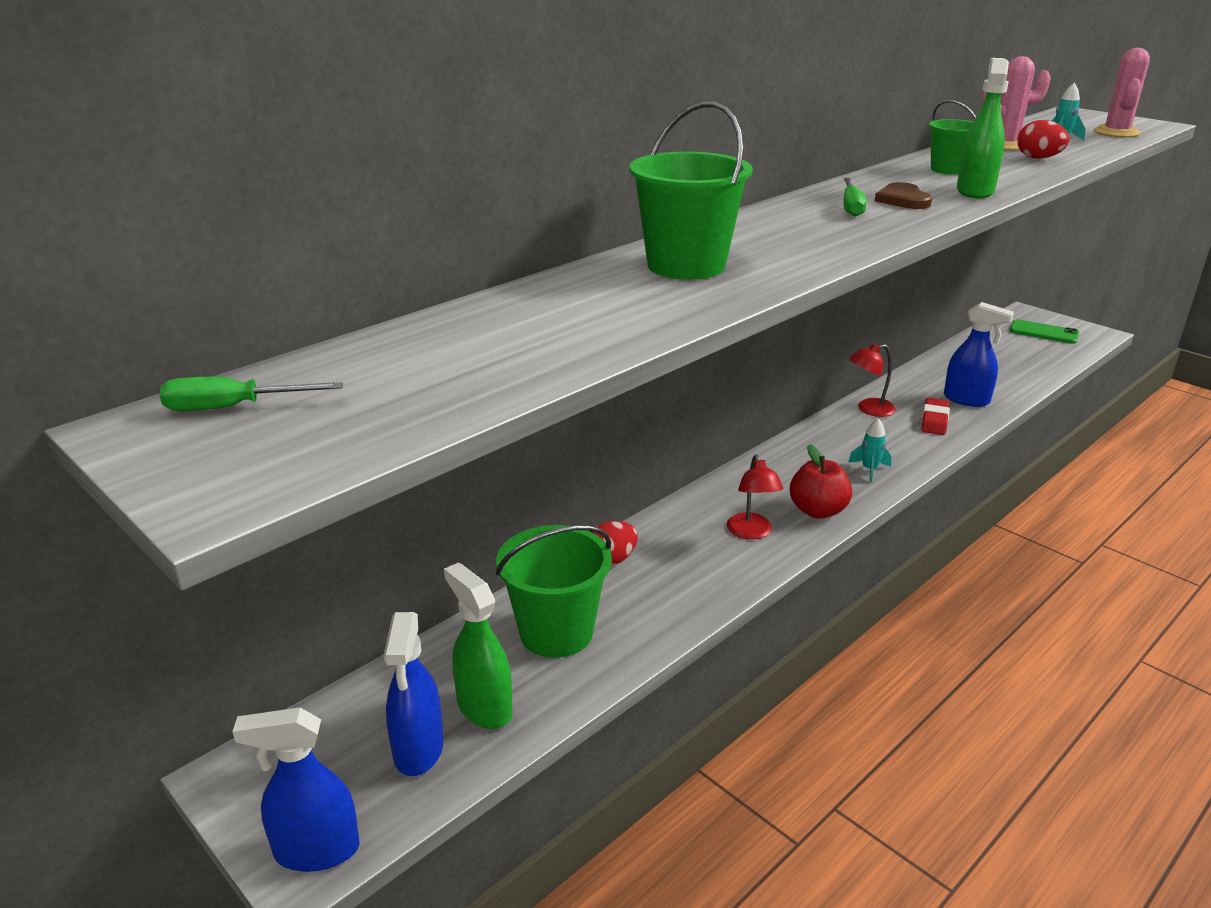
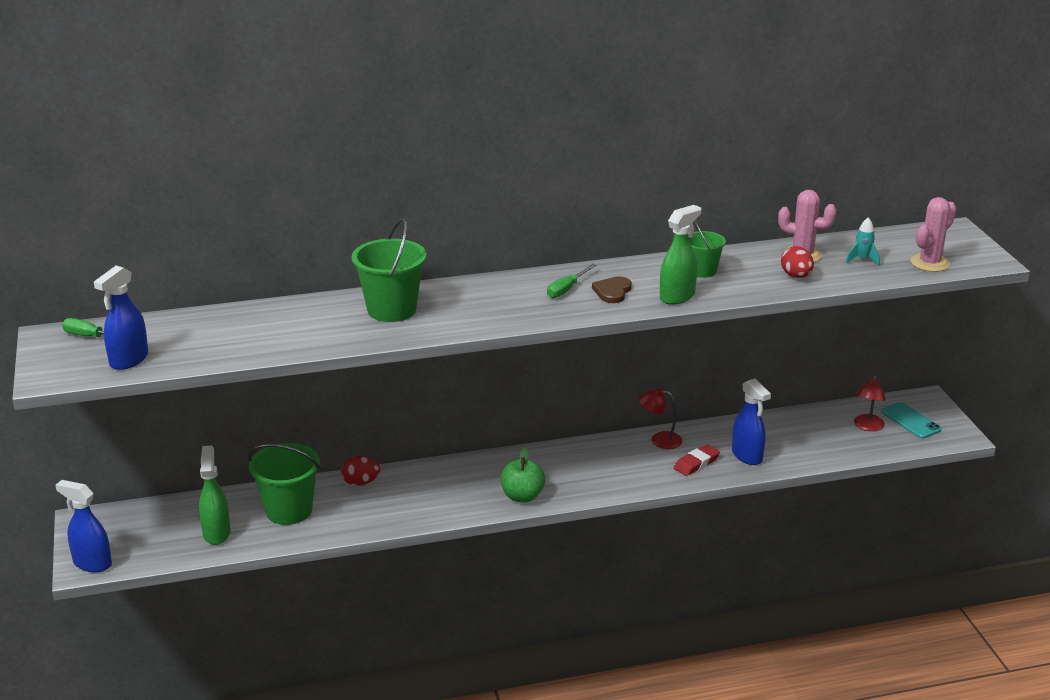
camera: 30 degrees right, 0 degrees up
(418, 750) = (169, 540): blue spray bottle -> blue spray bottle (129, 360)
(751, 532) = (463, 495): red lamp -> red lamp (867, 426)
(817, 511) = (522, 496): red apple -> green apple
(869, 470) = (595, 482): turquoise rocket -> none
(1044, 332) = (910, 421): green phone -> turquoise phone

